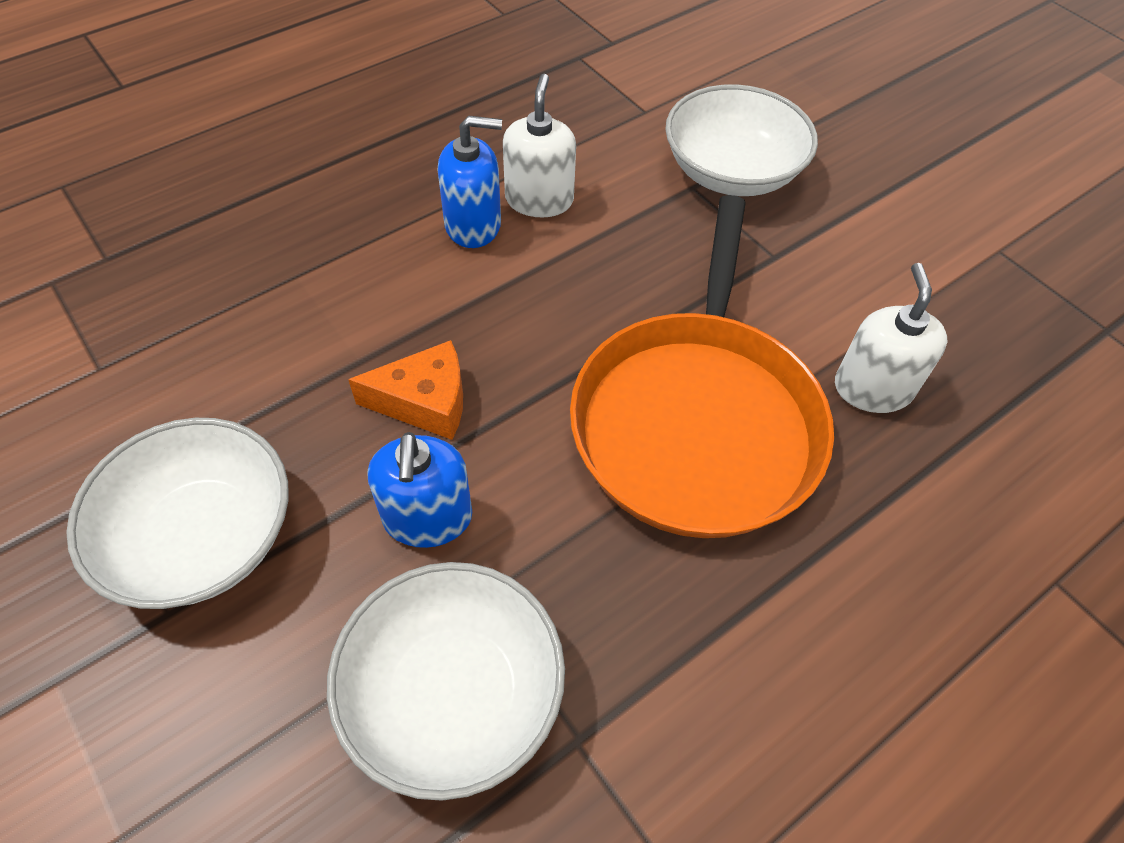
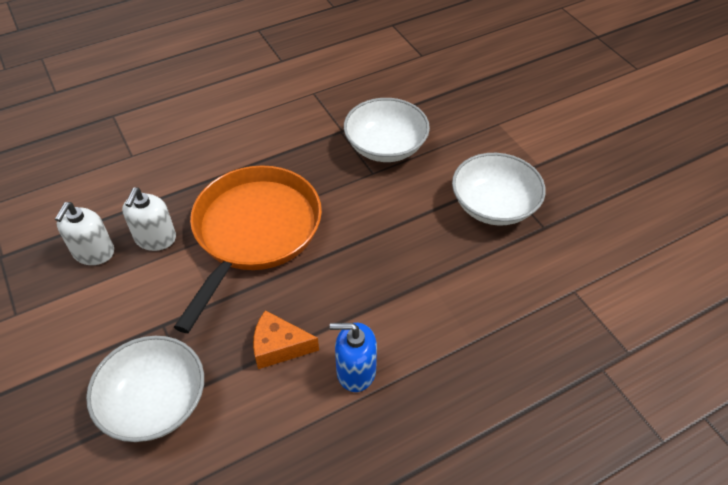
camera: 170 degrees left, 5 degrees down
(425, 402) = (393, 254): orange cheese -> orange cheese (279, 347)
(427, 517) = (393, 203): blue soap dispenser -> none
(539, 200) = (306, 389): white soap dispenser -> white soap dispenser (93, 252)

